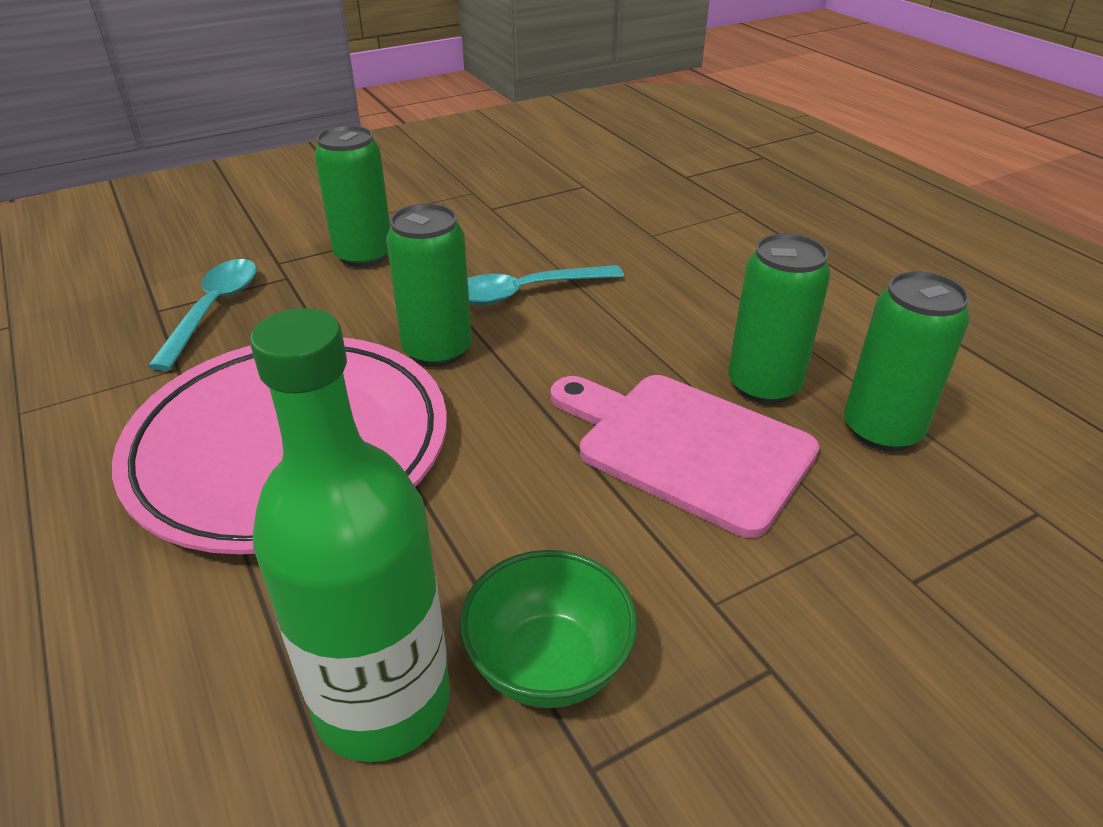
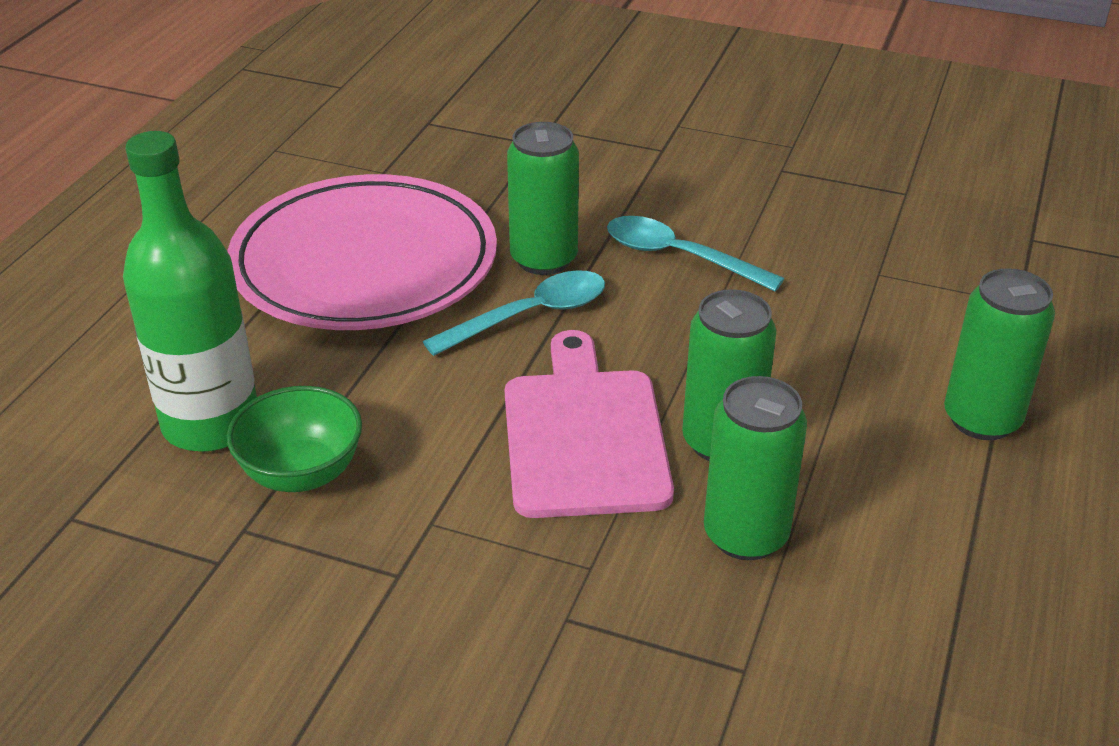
camera: 50 degrees right, 0 degrees up
(213, 310) = (458, 142): turquoise spoon -> turquoise spoon (530, 315)
(364, 255) = (614, 156): green can -> green can (981, 419)

